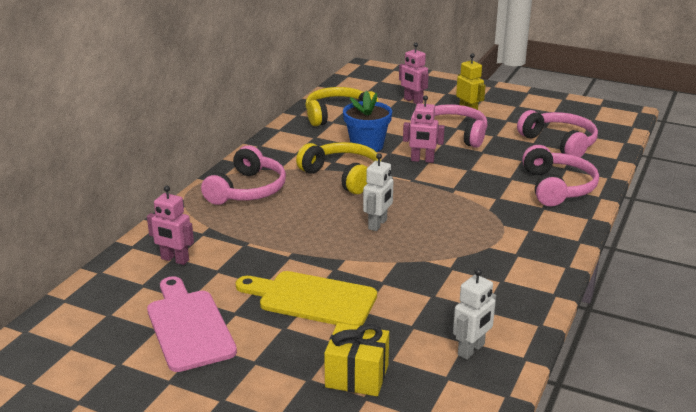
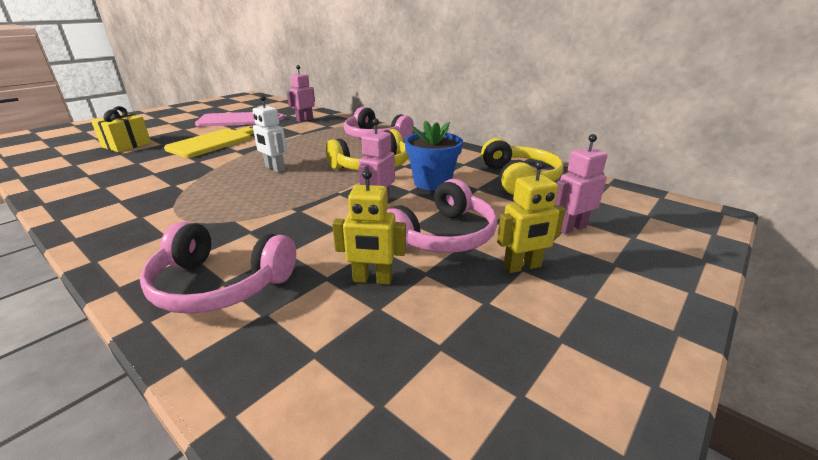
camera: 105 degrees right, 0 degrees up
(471, 350) = (77, 174): white robot -> none
(513, 147) = (372, 279): none -> yellow robot
(560, 143) = (358, 342): pink headphones -> none

